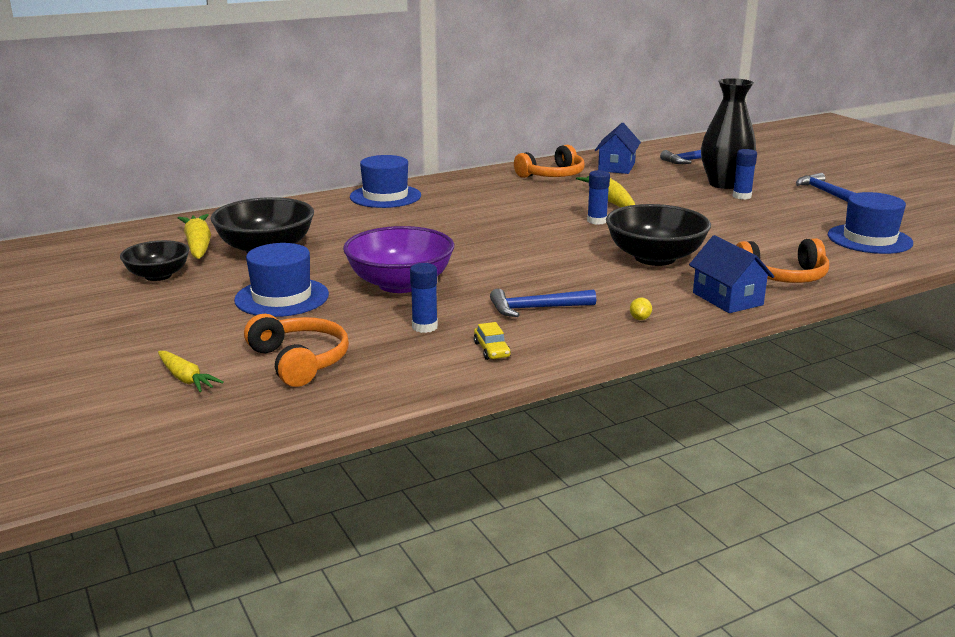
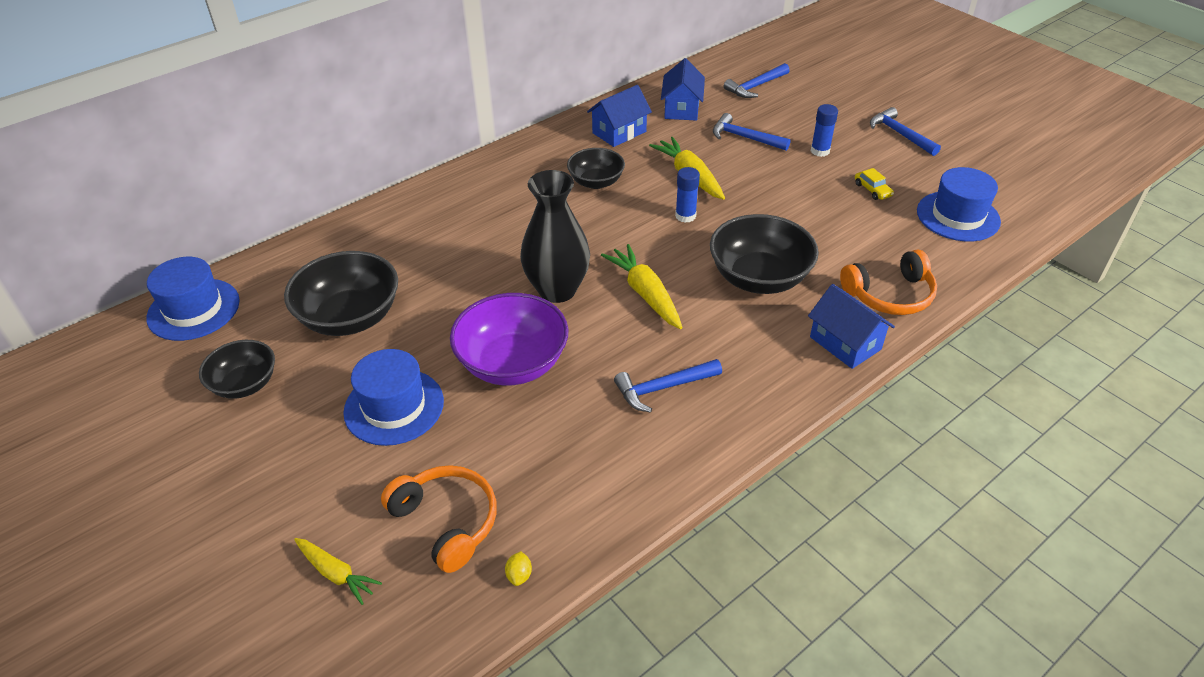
camera: 10 degrees left, 20 degrees up
(198, 245) = (271, 318): yellow carrot -> yellow carrot (645, 293)
(385, 196) = (451, 195): blue hat -> blue hat (193, 309)
(424, 327) = (559, 439): blue glue stick -> none
(491, 350) = (637, 469): yellow car -> yellow car (872, 190)
(520, 198) = (596, 182): none -> black bowl
(552, 175) = (619, 132): orange headphones -> blue house
(640, 318) = (769, 391): yellow lemon -> yellow lemon (519, 575)
(671, 185) = (745, 137): none -> blue hammer
(724, 184) = (798, 129): black vase -> black vase (557, 290)

